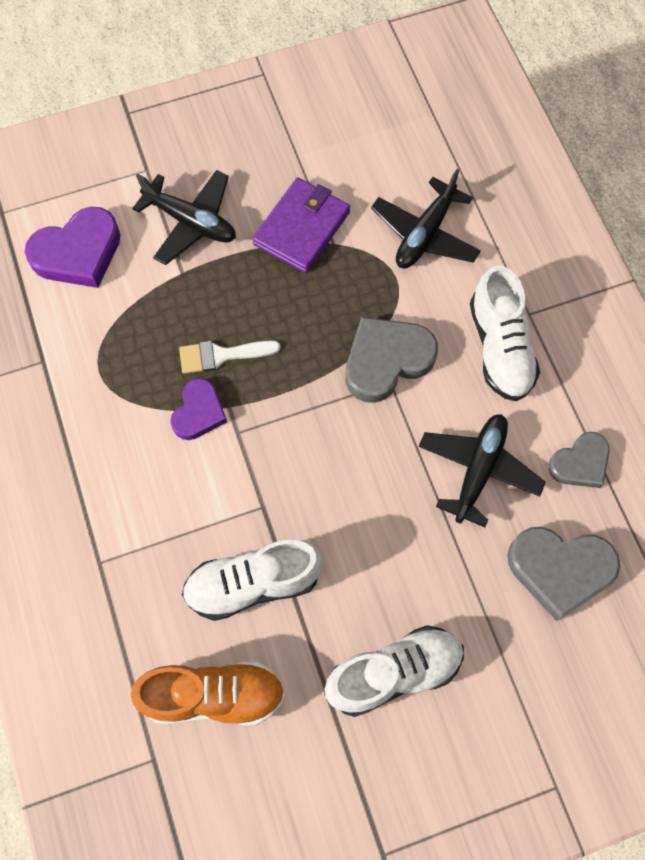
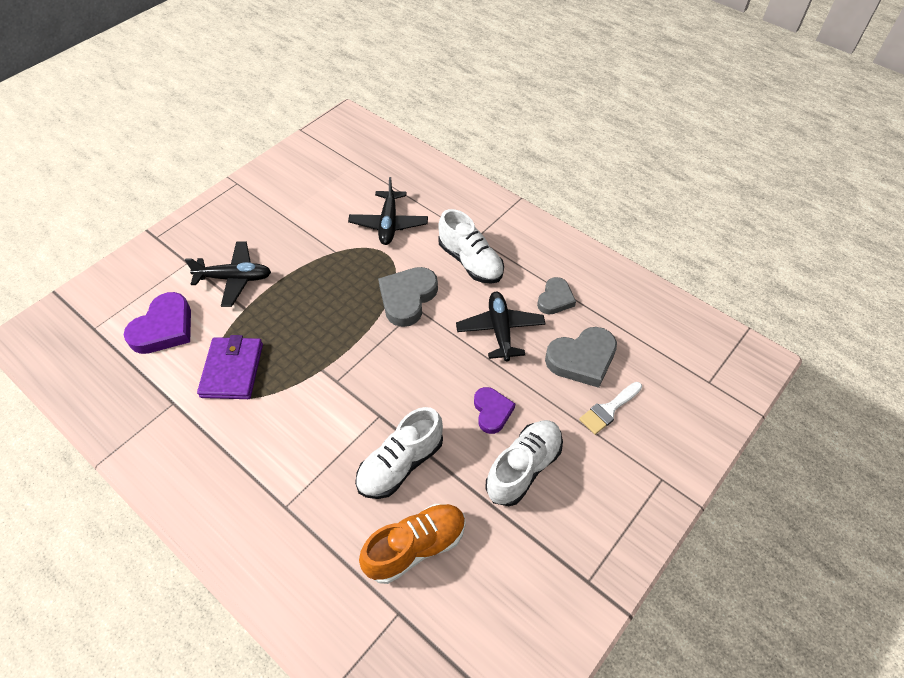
camera: 30 degrees left, 15 degrees down
(199, 412) = (303, 382): purple heart -> purple heart (492, 411)
(221, 355) = (299, 343): white brush -> white brush (608, 410)
(302, 228) = (310, 252): purple wallet -> purple wallet (232, 370)

